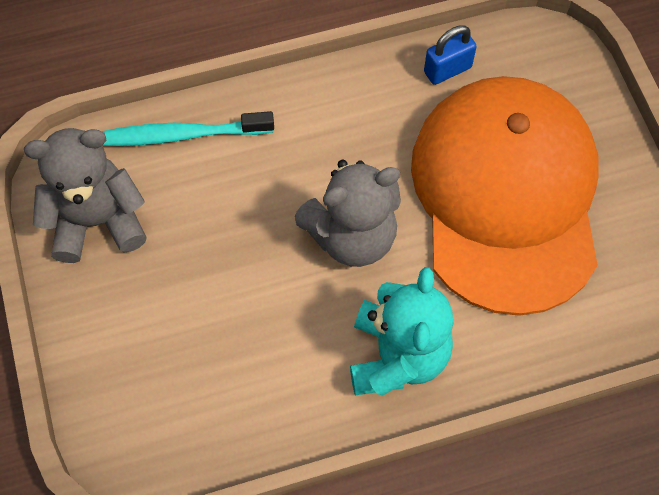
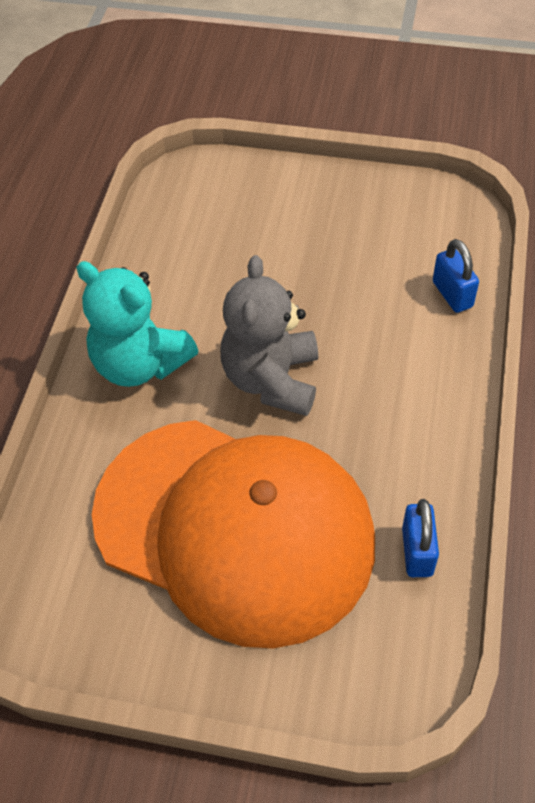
camera: 120 degrees right, 10 degrees down
(97, 221) = (394, 214): grey teddy bear -> none
(180, 135) = (452, 294): turquoise toothbrush -> blue padlock

